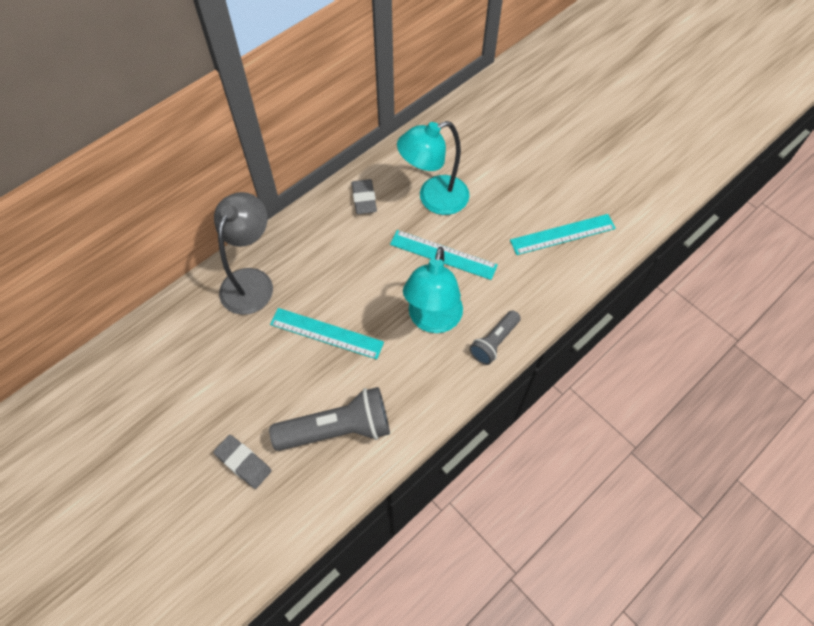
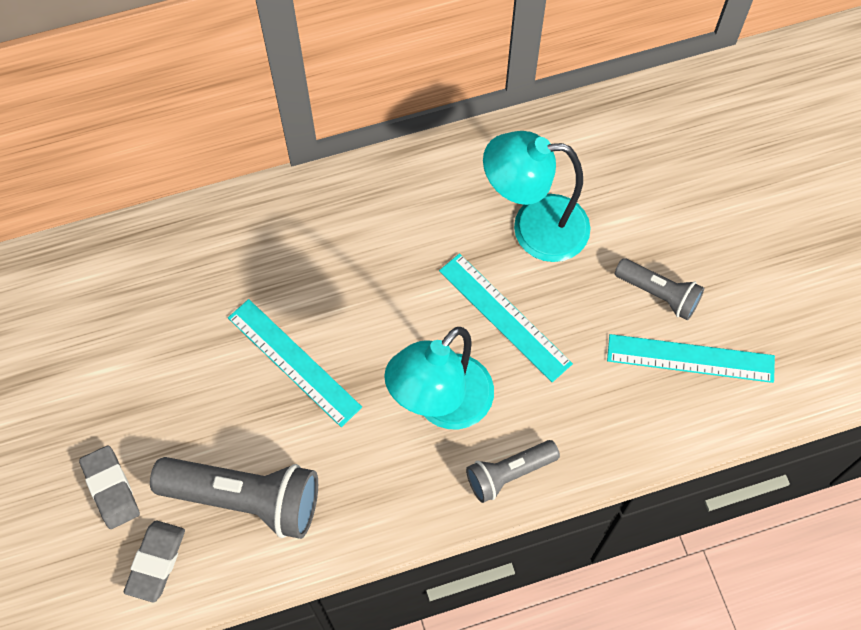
camera: 25 degrees right, 5 degrees up
(251, 281) = (232, 246): grey lamp -> none
(364, 199) = (437, 188): grey eraser -> grey eraser (156, 562)
(525, 207) = (658, 294): none -> grey flashlight

